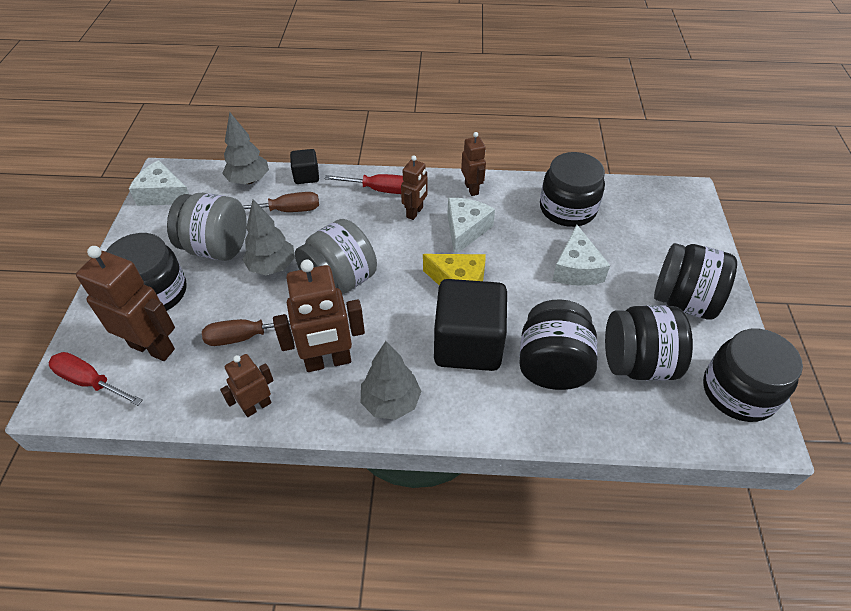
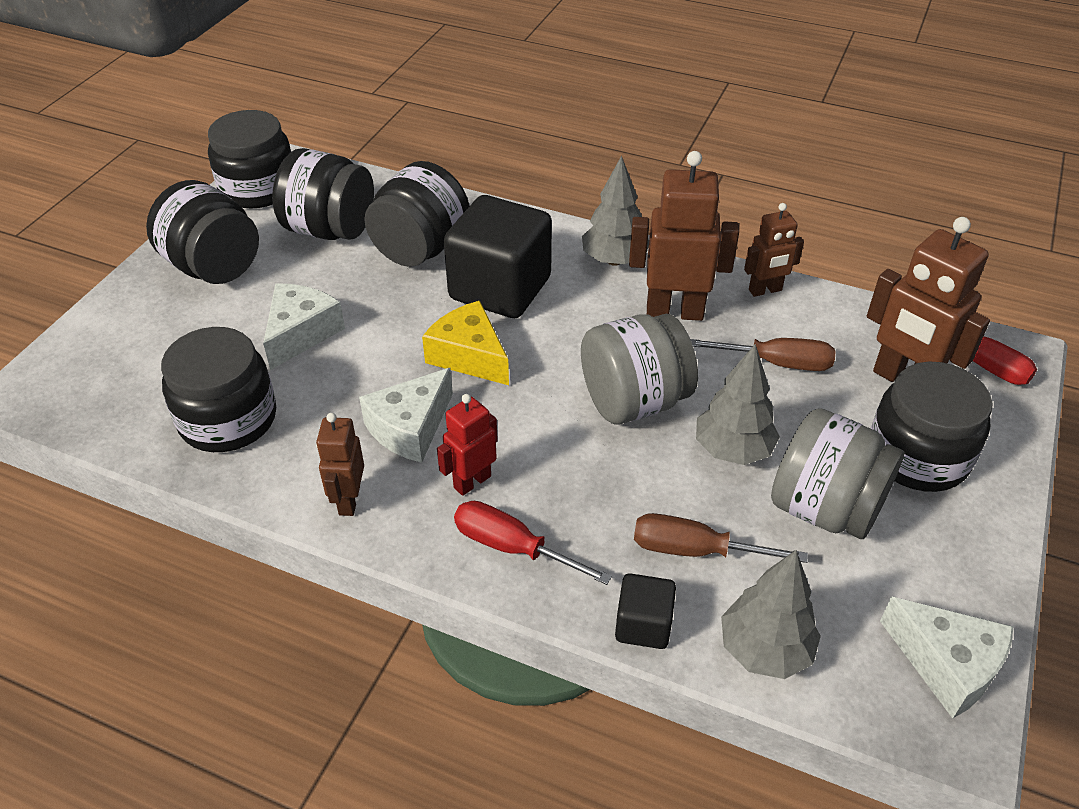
camera: 160 degrees left, 5 degrees down
(415, 212) = (472, 481): brown robot -> red robot

